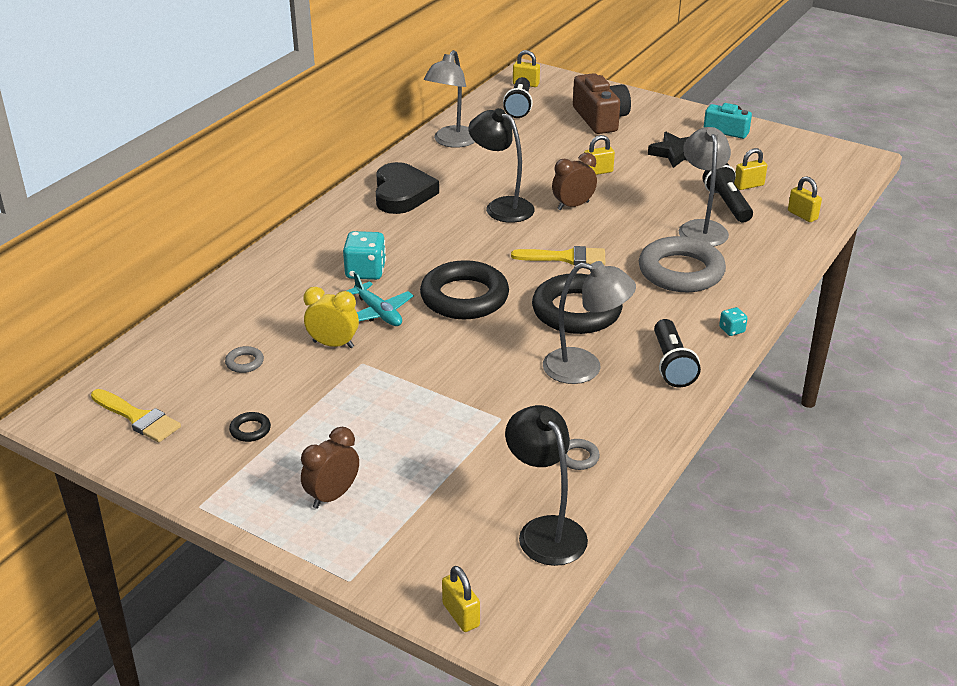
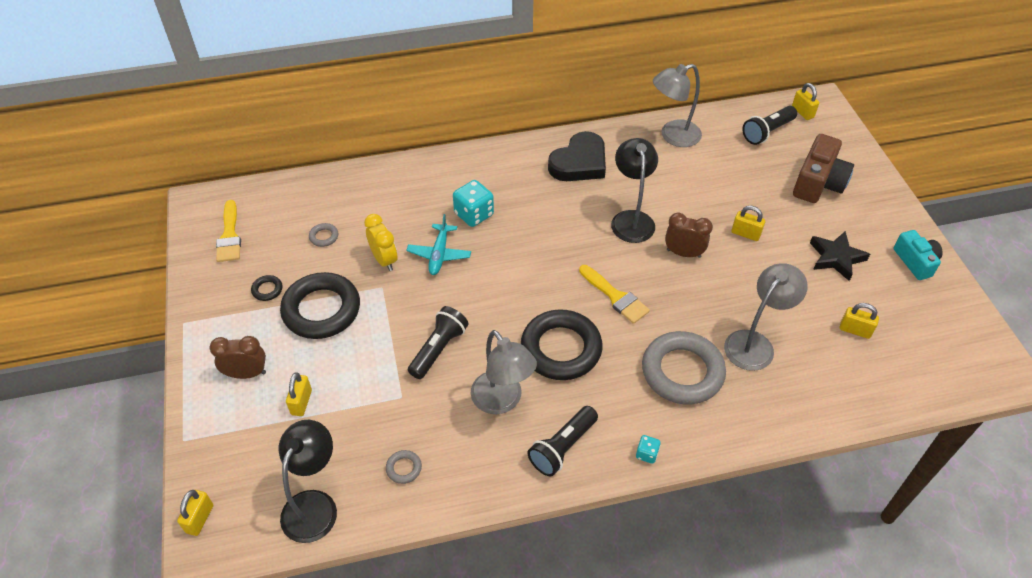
camera: 45 degrees right, 15 degrees up
(464, 297) = (505, 281): black ring -> black ring (321, 310)
(727, 204) = (809, 335): black flashlight -> black flashlight (438, 349)
(802, 215) = (860, 392): yellow padlock -> yellow padlock (301, 402)

